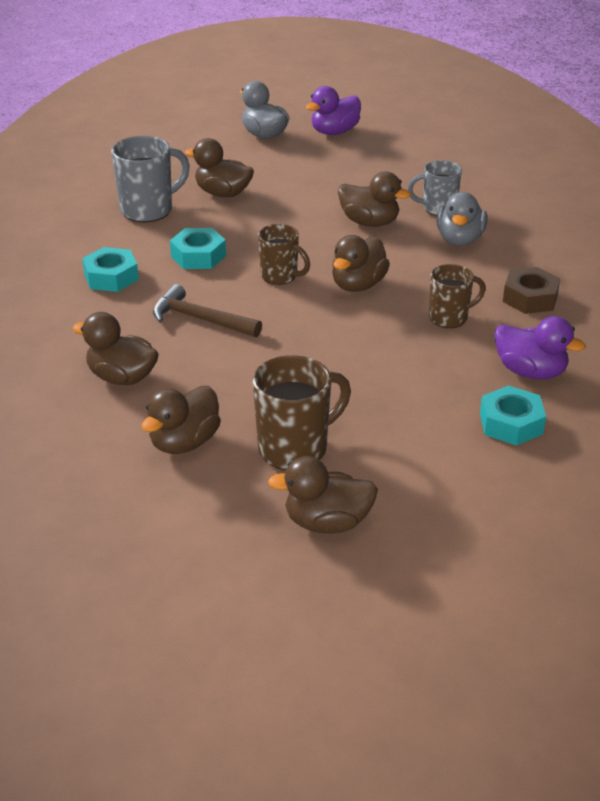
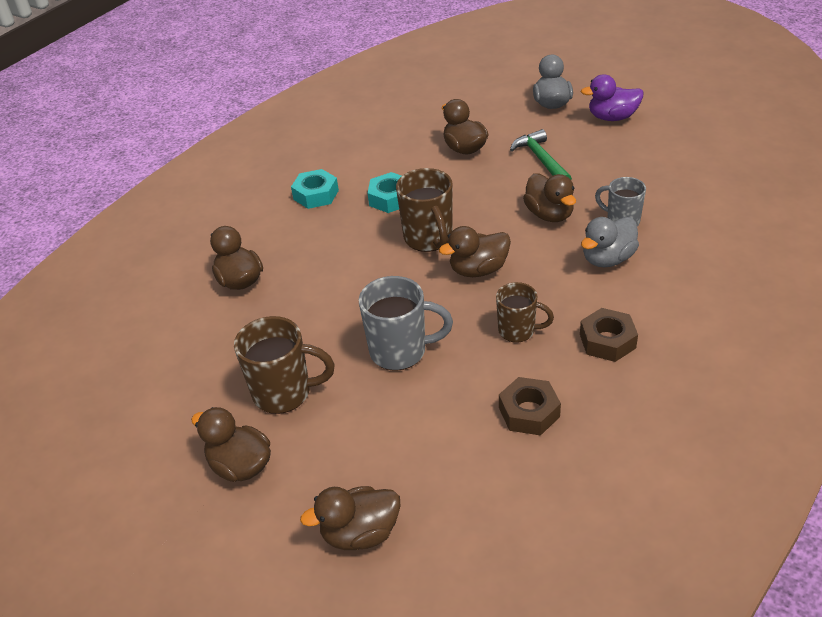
camera: 40 degrees right, 5 degrees up
(148, 210) = (397, 146): grey mug -> grey mug (400, 351)
(184, 442) = (223, 351): brown duck -> brown duck (360, 533)
(200, 319) = (336, 254): brown hammer -> none
(280, 276) = (429, 239): brown mug -> brown mug, size x1.54
(310, 182) = (541, 160): none -> green hammer
(511, 423) = (460, 452): turquoise nut -> none
(530, 372) = (529, 412): purple duck -> brown nut

